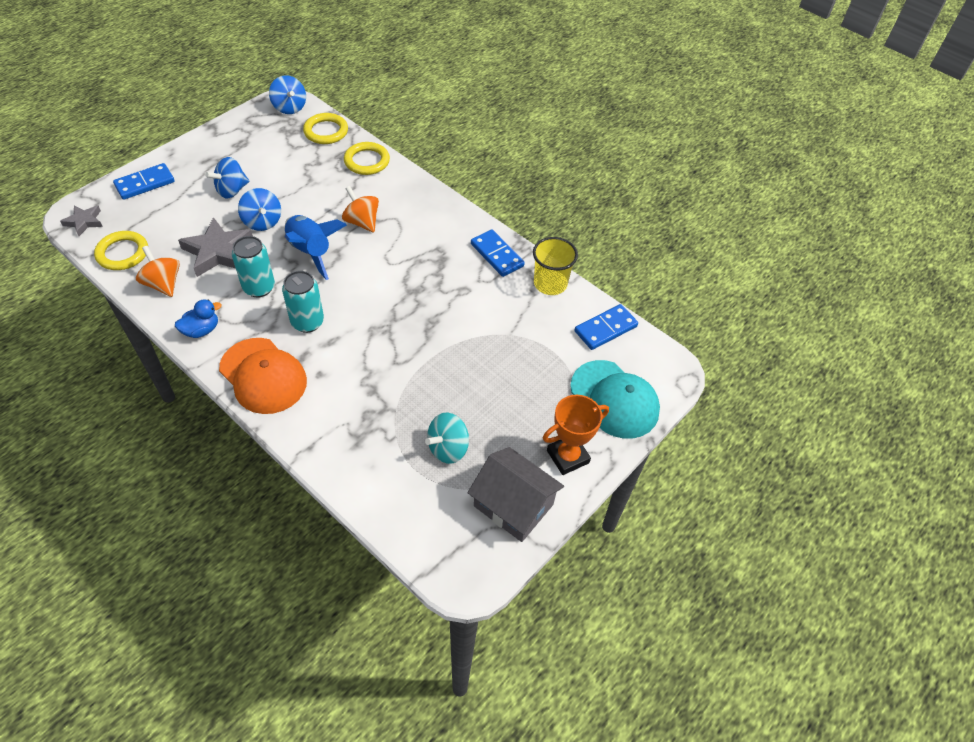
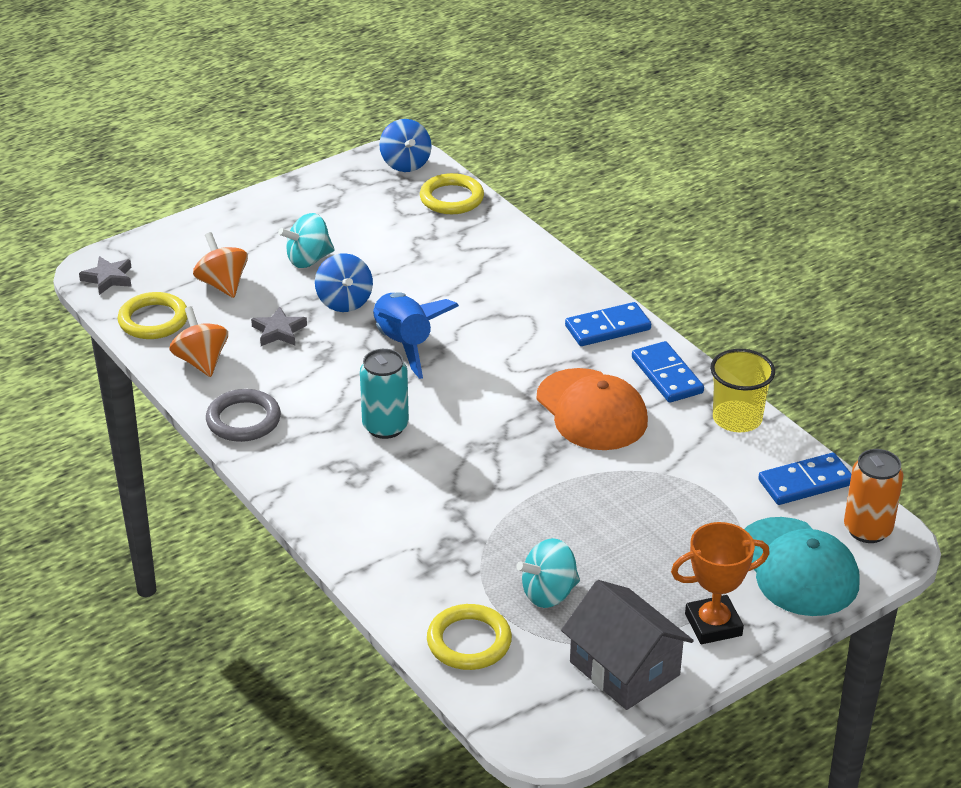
camera: 15 degrees right, 15 degrees down
(145, 184) = (193, 240): blue domino -> blue domino (608, 328)
(201, 330) = (243, 420): blue duck -> grey ring
(218, 251) = (279, 331): grey star -> grey star, size x0.56
(232, 190) = (308, 259): blue spinning top -> turquoise spinning top
(259, 287) = (327, 379): turquoise can -> none
(263, 376) = (316, 481): orange cap -> orange cap (591, 410)
(362, 222) = (482, 315): orange spinning top -> orange spinning top (222, 284)
(367, 161) = (503, 241): yellow ring -> yellow ring (469, 641)
(654, 361) = (867, 529): none -> orange can

